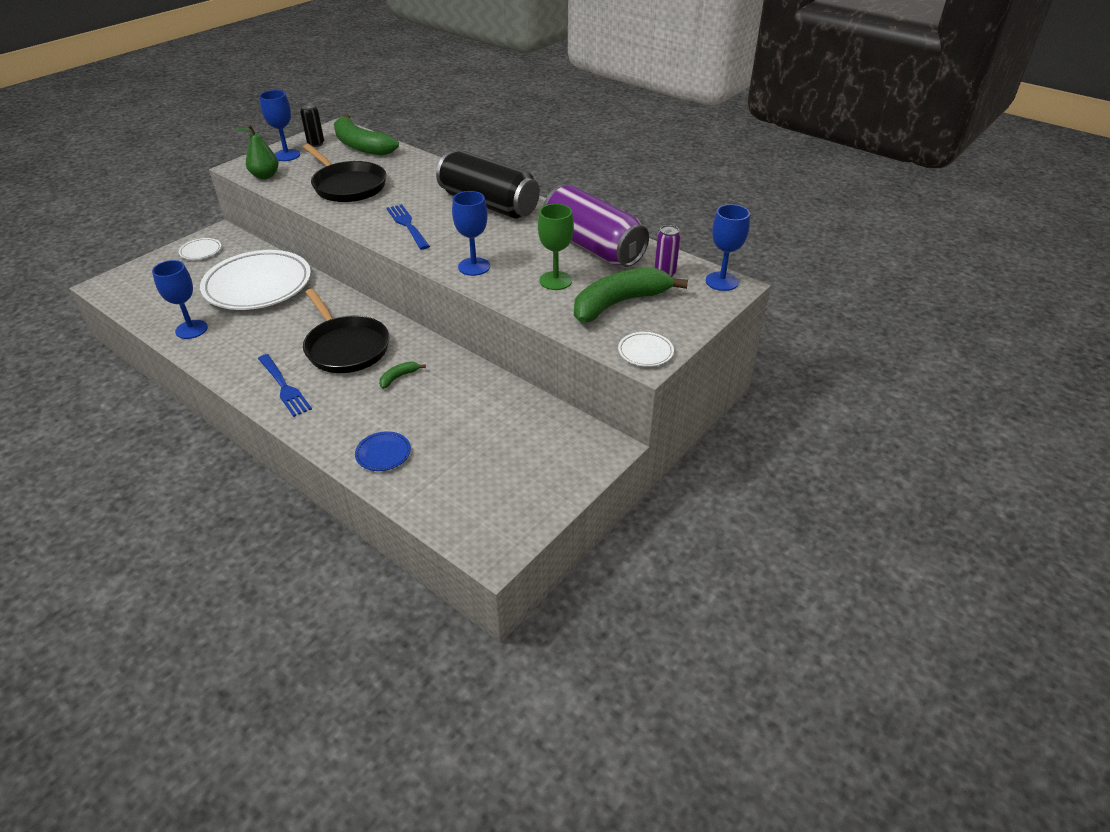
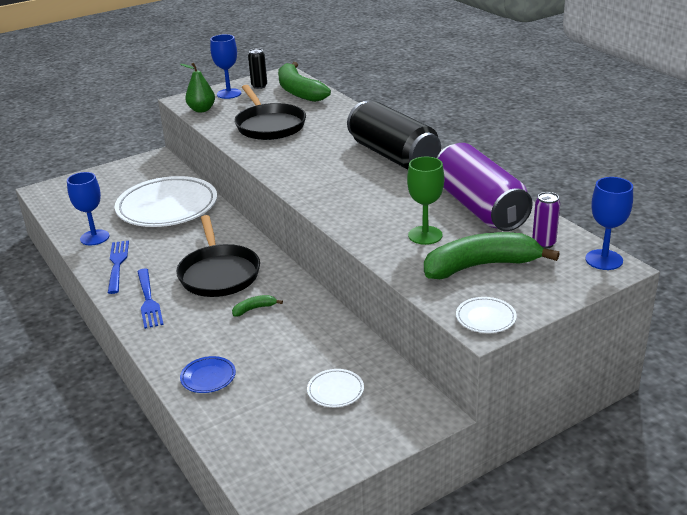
camera: 20 degrees right, 10 degrees down
(201, 251) = (133, 171): white plate -> white plate (335, 391)
(408, 225) = (306, 166): blue fork -> blue fork (117, 265)
(474, 267) = (350, 212): blue goblet -> none

